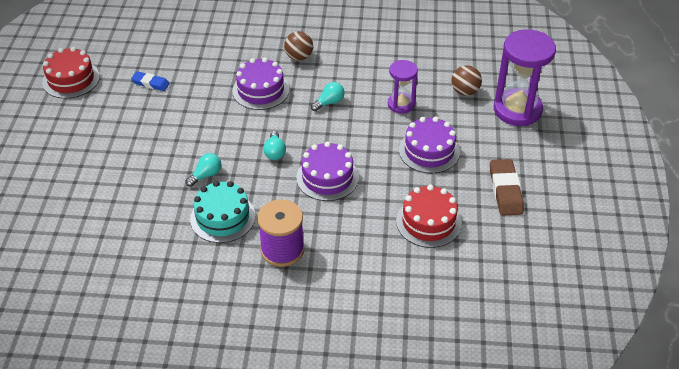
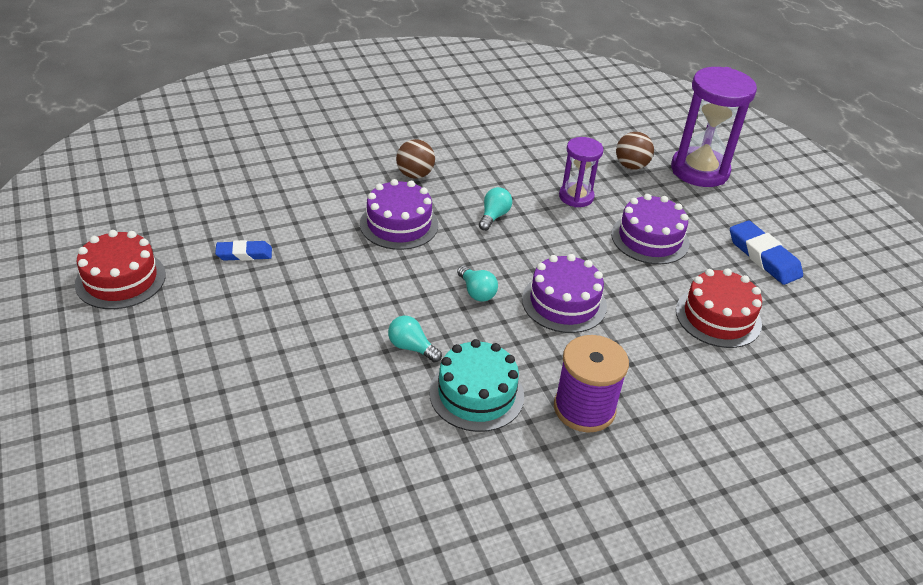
camera: 30 degrees left, 5 degrees down
(206, 175) = (411, 347): turquoise light bulb -> turquoise light bulb turned 75 degrees counterclockwise
(505, 190) = (763, 257): brown eraser -> blue eraser

